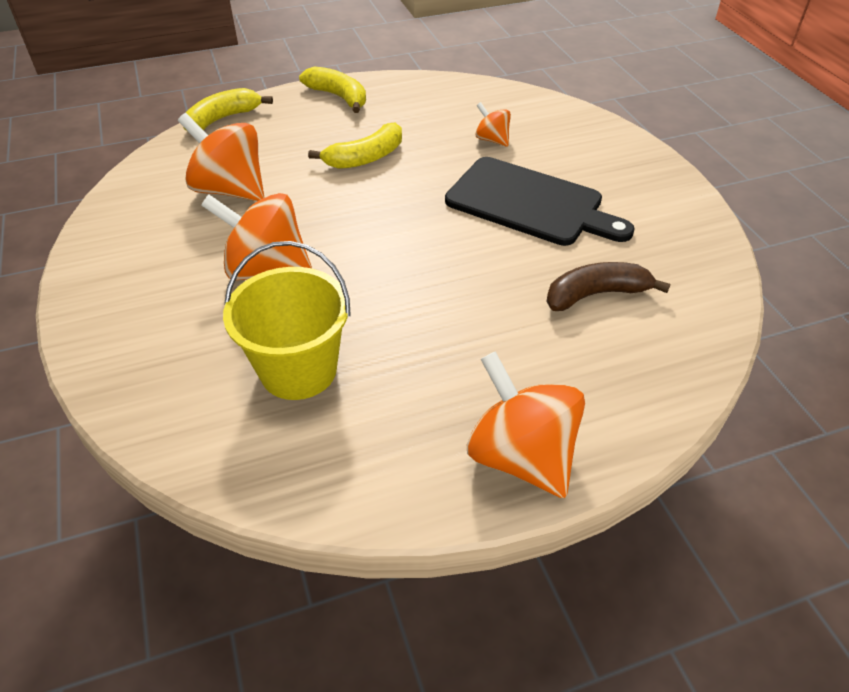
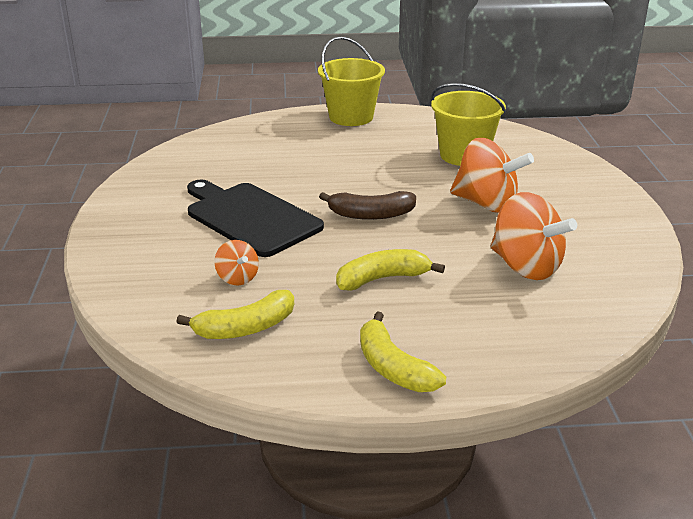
camera: 165 degrees left, 15 degrees down
(222, 119) = (551, 356): yellow banana -> yellow banana (245, 328)
(521, 456) = (351, 117): orange spinning top -> yellow bucket
(596, 294) = (253, 162): brown banana -> brown banana (370, 214)

